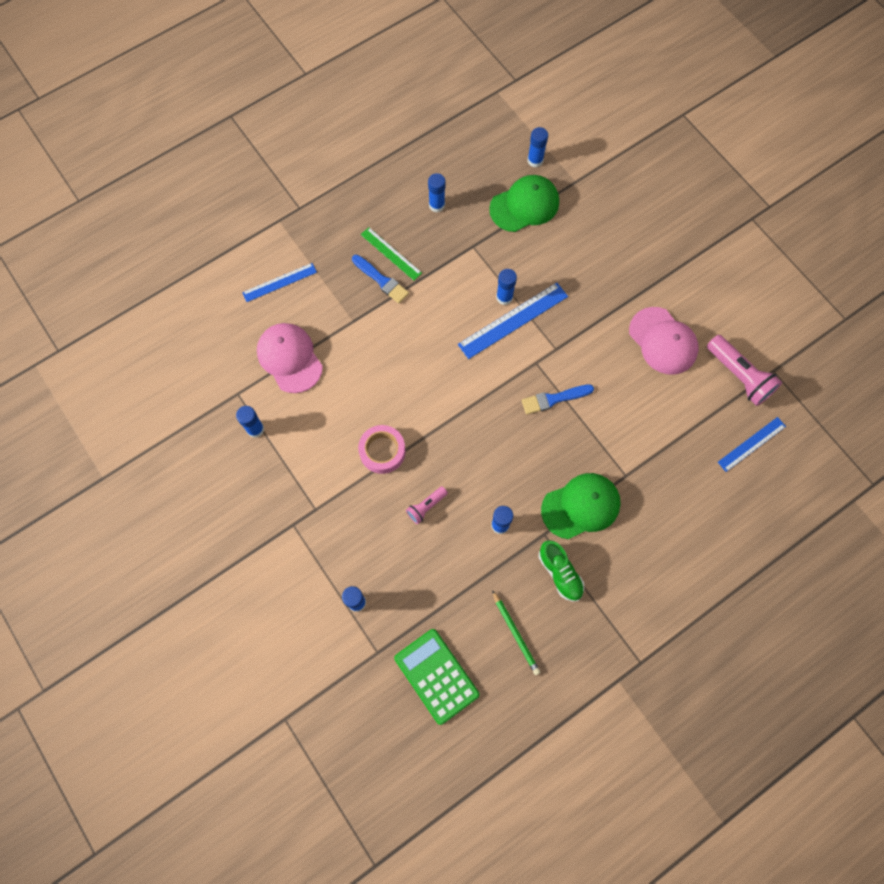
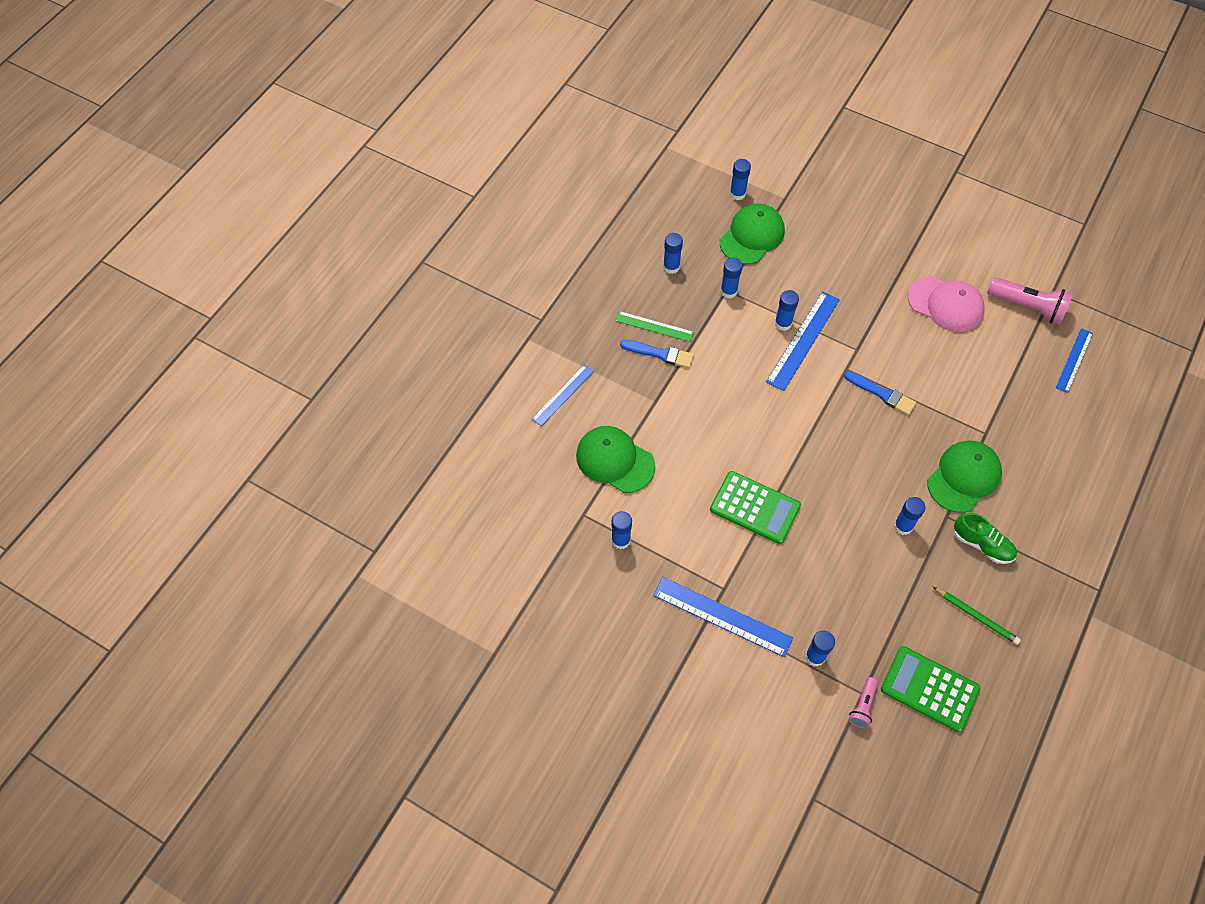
camera: 25 degrees left, 10 degrees down
(289, 358) = (615, 460): pink cap -> green cap
(300, 532) = (722, 616): none -> blue ruler
(382, 451) = (755, 507): pink tape -> green calculator
(426, 507) = (826, 540): pink flashlight -> pink flashlight (863, 706)
(474, 248) = (728, 291): none -> blue glue stick
(554, 399) = (882, 394): blue brush -> blue brush turned 105 degrees counterclockwise

